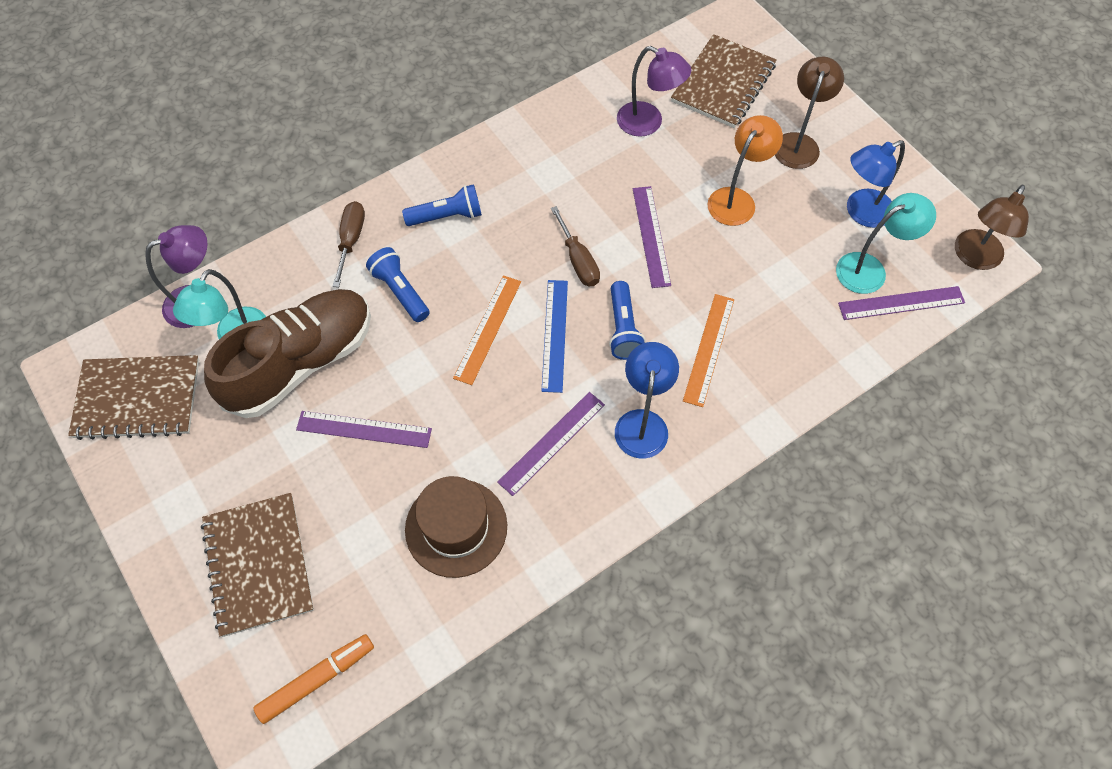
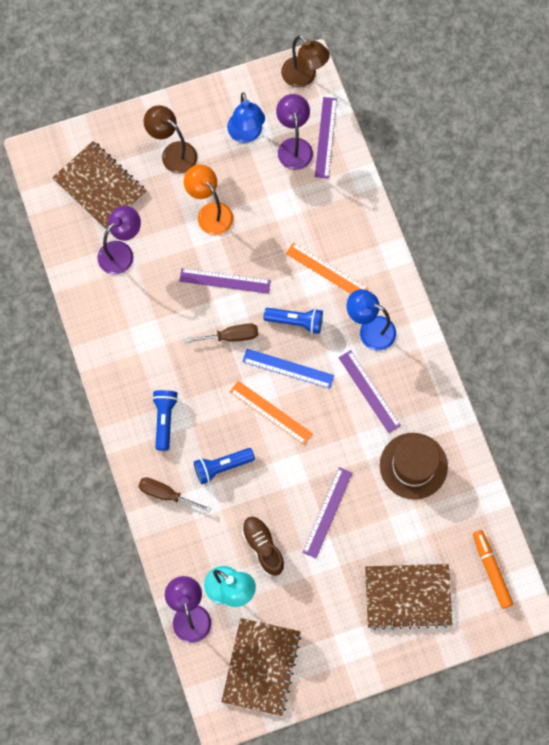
camera: 75 degrees left, 10 degrees up
(301, 363) = (263, 547): brown shoe -> brown shoe, size x0.52
(870, 269) = (294, 146): turquoise lamp -> purple lamp

